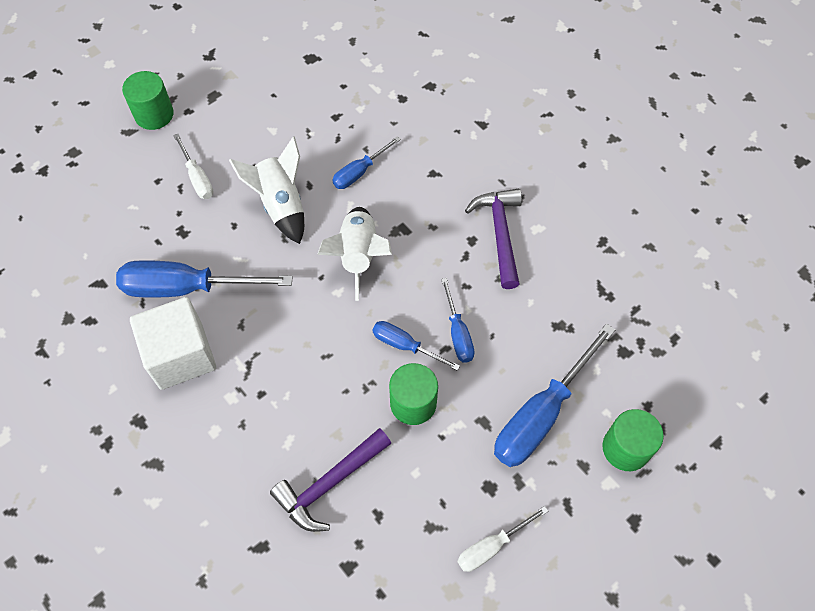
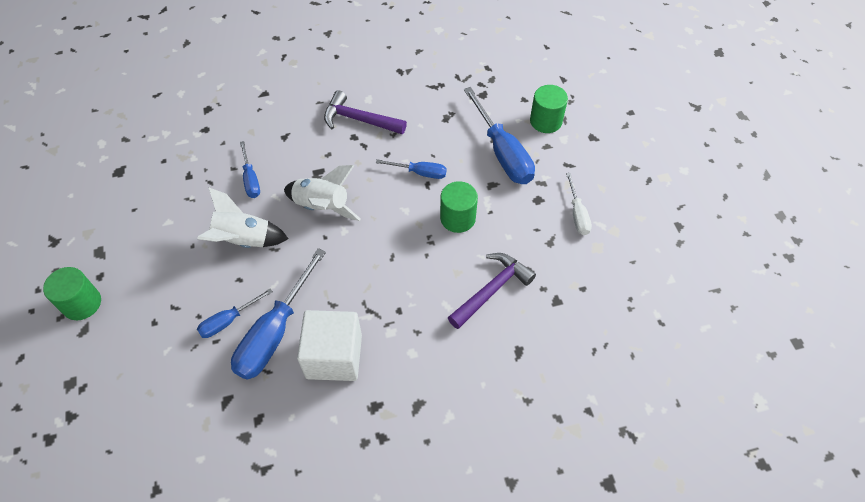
camera: 65 degrees left, 5 degrees down
(197, 177) = (174, 291): white screwdriver -> none
(330, 483) = (491, 290): purple hammer -> purple hammer turned 120 degrees counterclockwise
(405, 346) = (412, 206): blue screwdriver -> blue screwdriver (228, 321)

